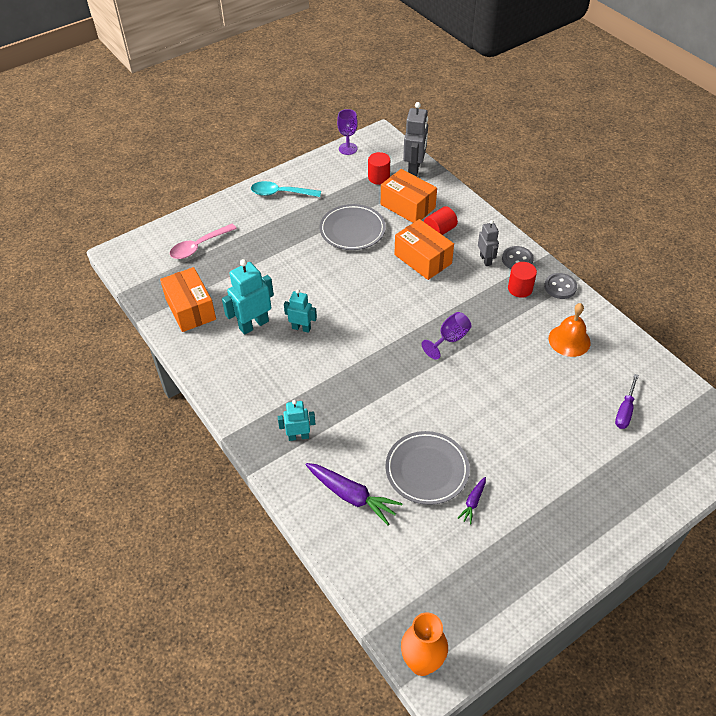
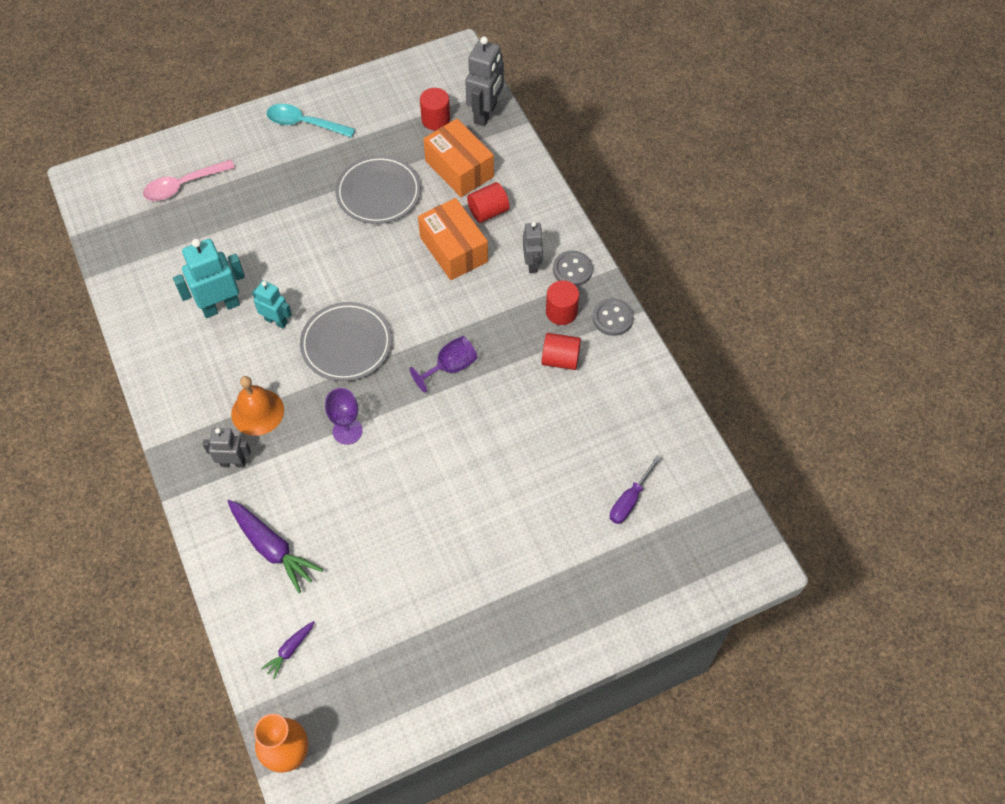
camera: 10 degrees right, 10 degrees up
(190, 309) = (151, 272): orange box -> none
(298, 436) = (233, 463): turquoise robot -> grey robot
(348, 149) = (409, 69): purple goblet -> purple goblet (347, 431)
(427, 470) = (368, 532): grey plate -> grey plate (346, 344)
(473, 502) = (408, 582): purple carrot -> purple carrot (290, 650)
(532, 320) = (560, 359): none -> red cylinder
(569, 340) = (597, 394): orange bell -> orange bell (257, 412)

